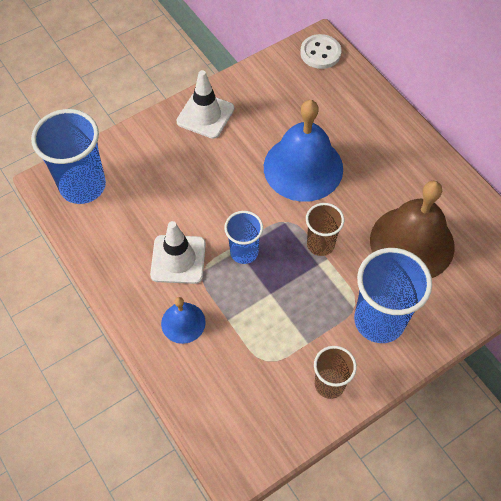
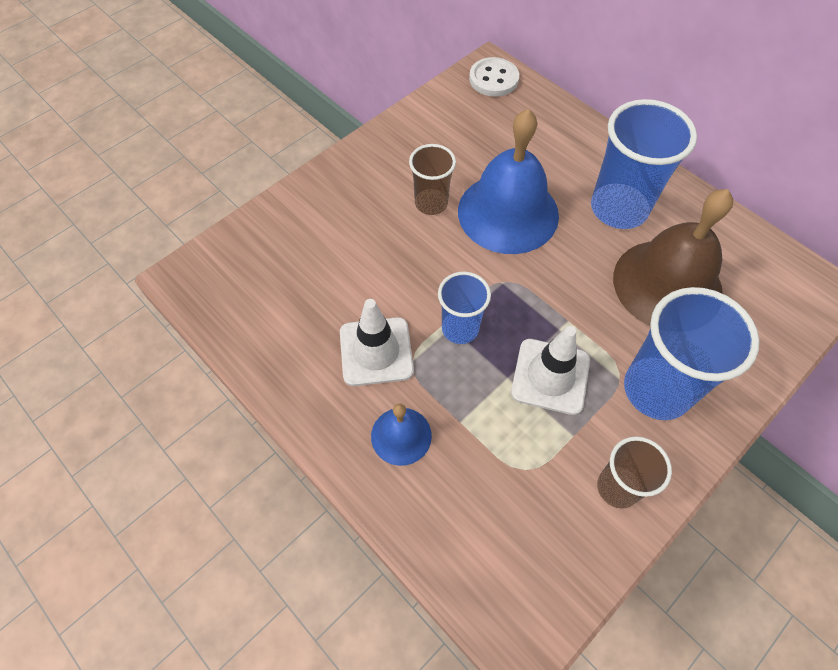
camera: 10 degrees left, 0 degrees up
(83, 186) = (230, 275): blue cup -> blue cup (619, 208)
(205, 115) = (371, 167): white traffic cone -> white traffic cone (550, 376)
(320, 244) = (555, 304): brown cup -> brown cup (431, 203)

